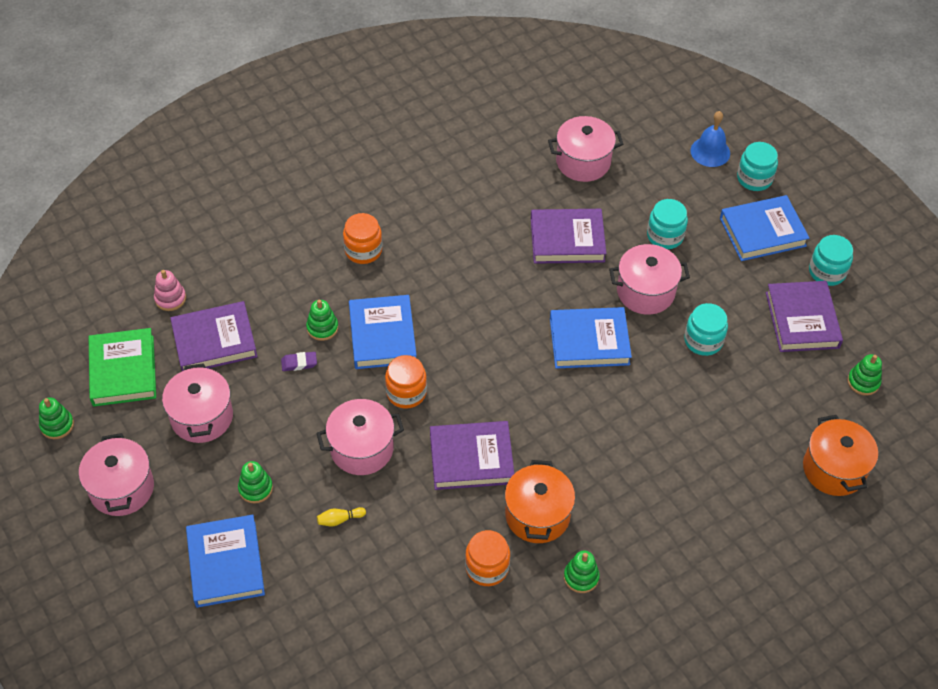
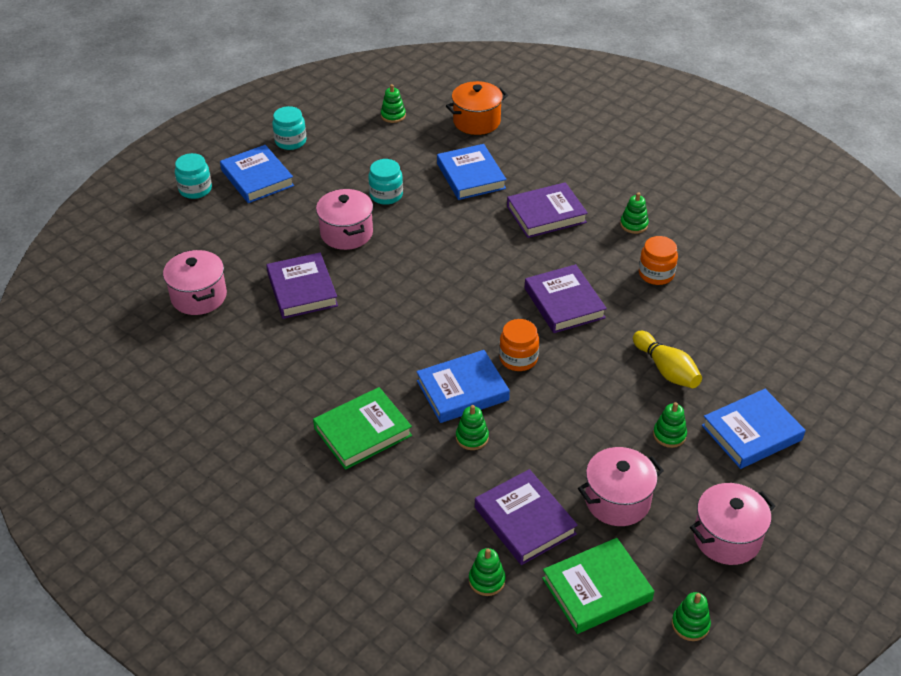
camera: 105 degrees left, 10 degrees down
(170, 298) = (487, 580): pink stacking toy -> green stacking toy
(299, 363) = (521, 443): purple eraser -> none
(339, 519) = (666, 369): yellow bowling pin -> yellow bowling pin, size x2.03
(362, 449) = (590, 373): pink pot -> none
(363, 250) = (363, 432): orange jar -> green book
(537, 515) = (595, 256): orange pot -> none
(589, 341) = (413, 257): blue book -> blue book (471, 176)
(665, 236) = (279, 231): turquoise jar -> none
(710, 152) = (167, 218): blue bell -> none
(802, 320) = (345, 149): purple book -> purple book (546, 214)

